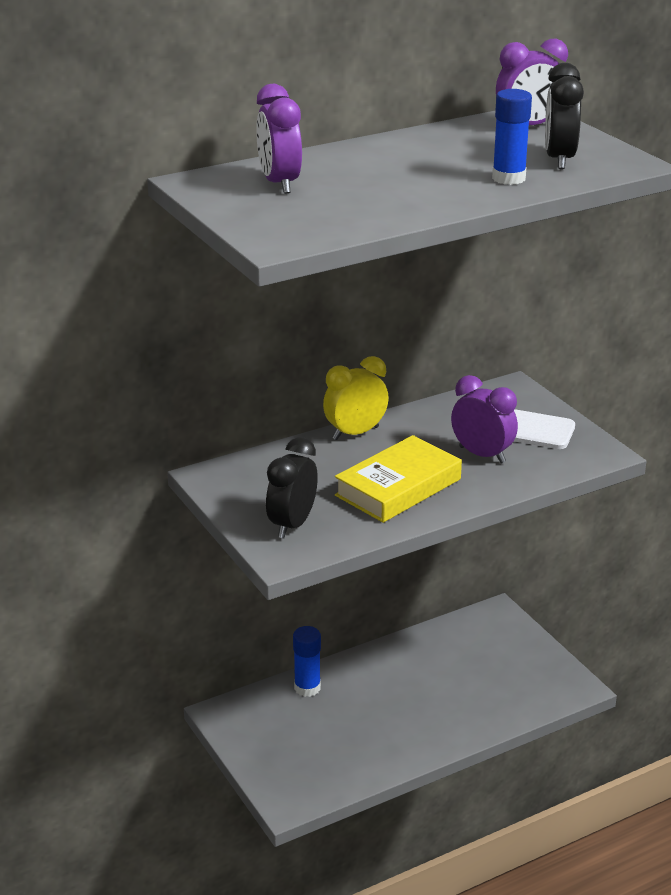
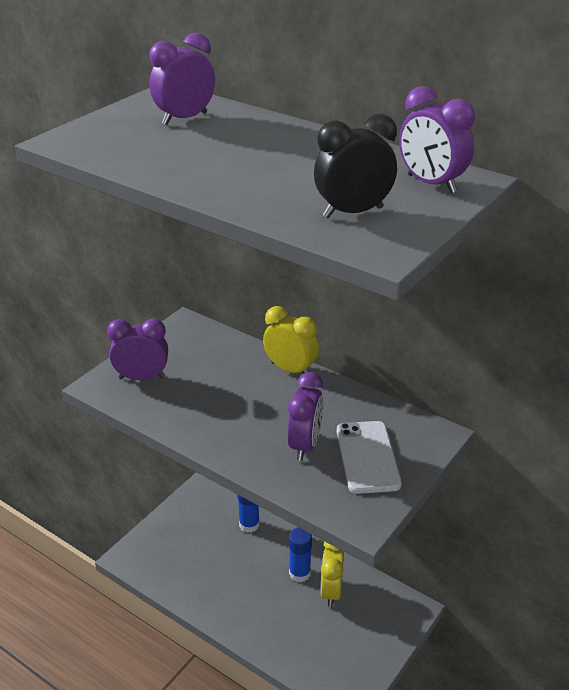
camera: 65 degrees right, 5 degrees up
(292, 525) = (142, 377): black clock -> purple clock
(398, 487) = (224, 413): yellow book -> none
(443, 657) = (331, 591): none -> yellow clock
(508, 178) = (278, 198): blue glue stick -> blue glue stick (299, 573)

